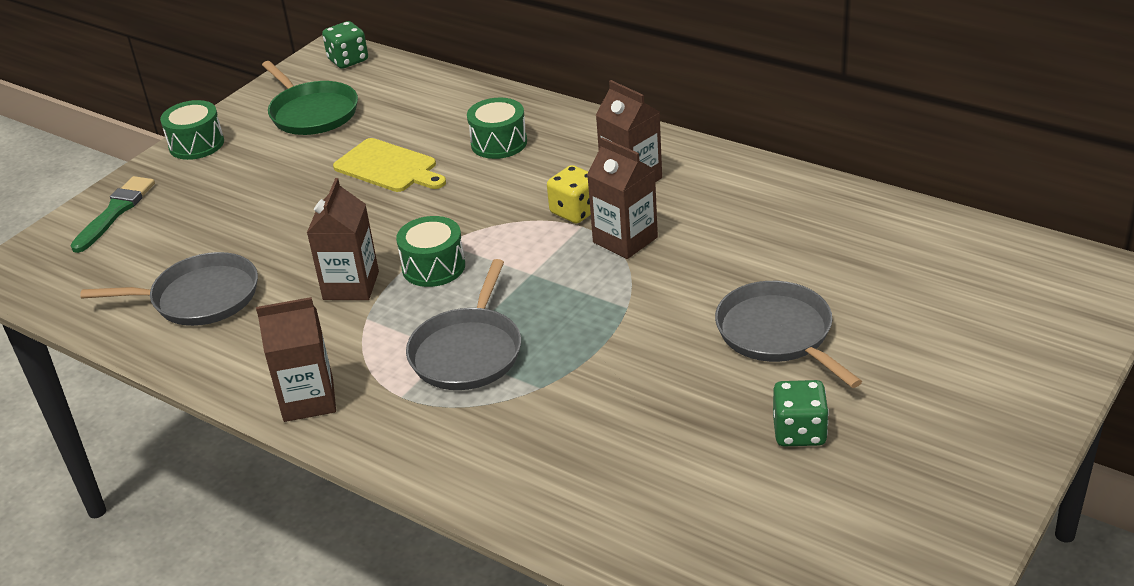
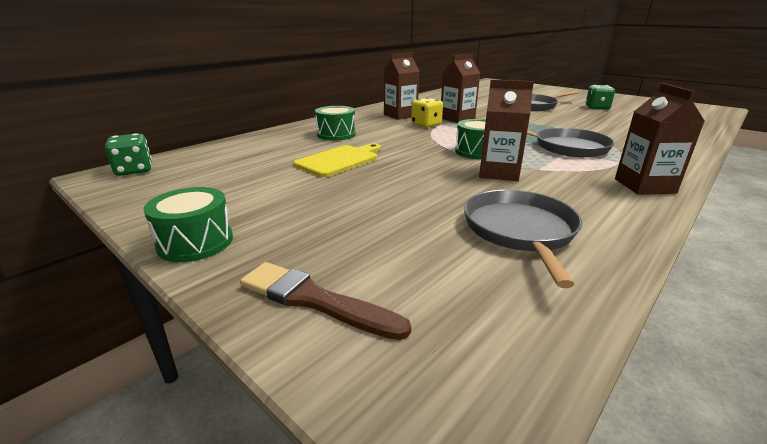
camera: 85 degrees left, 10 degrees down
(115, 212) = (315, 300): green brush -> brown brush
(312, 112) = (212, 184): green pan -> none

